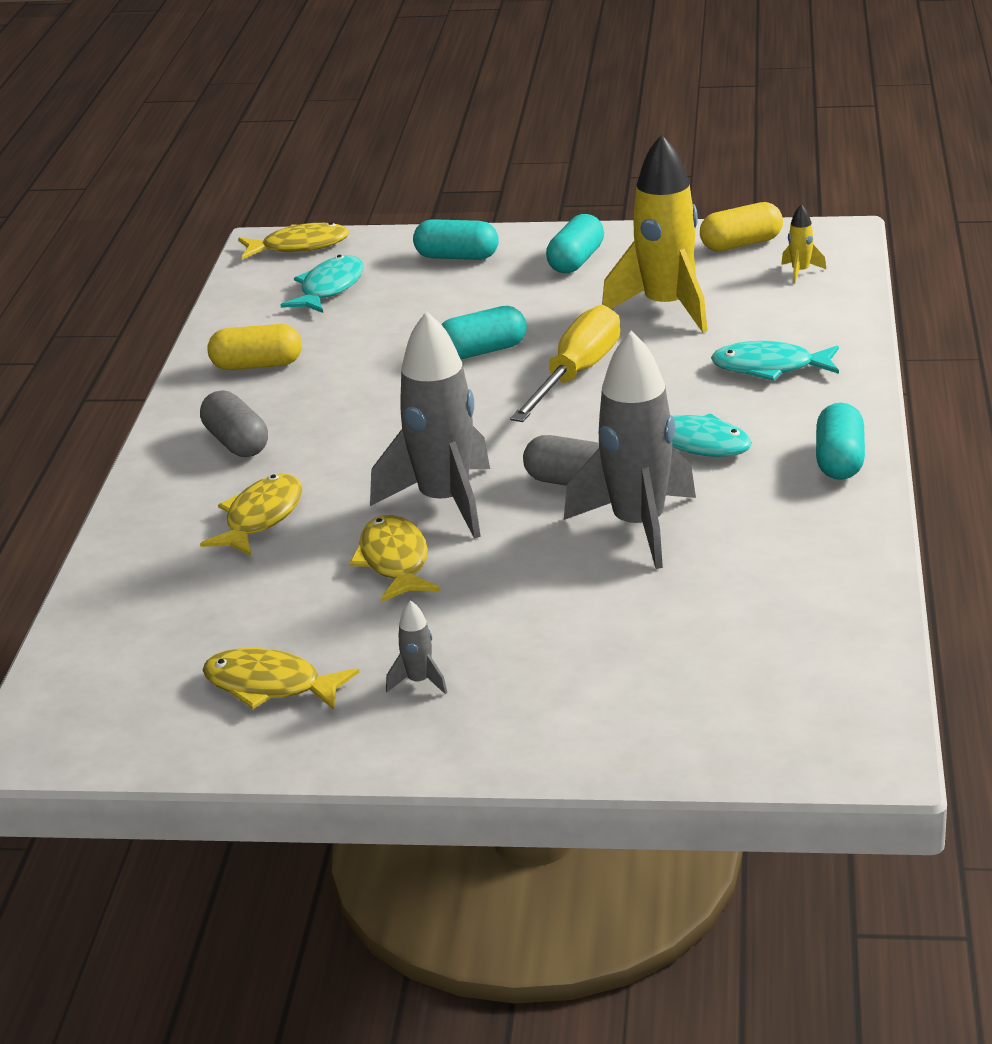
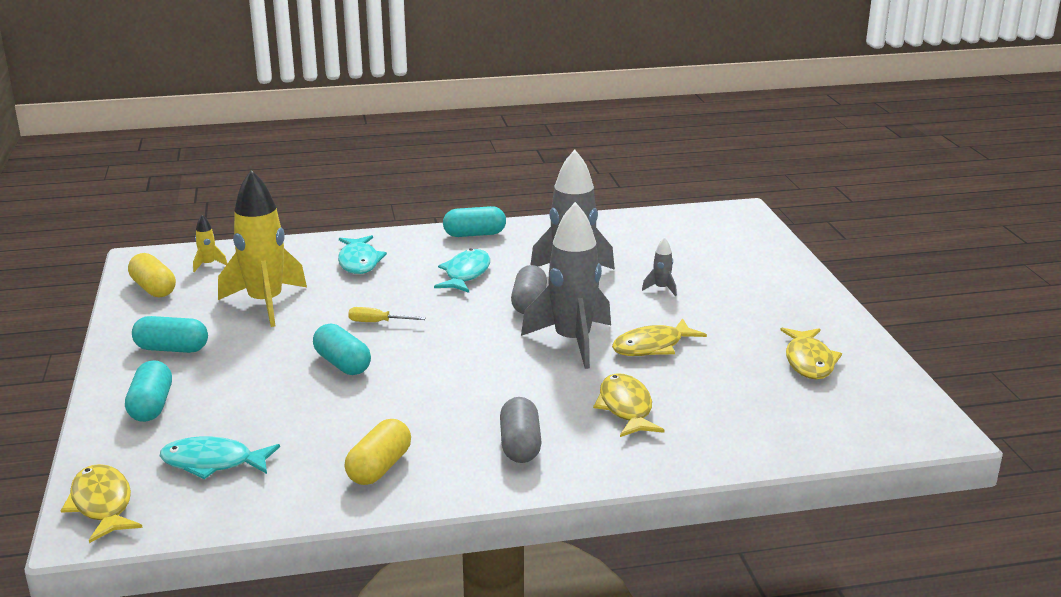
camera: 110 degrees left, 5 degrees down
(236, 443) = (520, 445): grey capsule -> grey capsule turned 45 degrees counterclockwise
(257, 365) = (379, 467): yellow capsule -> yellow capsule turned 45 degrees clockwise
(261, 518) = (626, 408): yellow fish -> yellow fish turned 75 degrees clockwise
(419, 682) = (768, 317): grey rocket -> grey rocket (661, 289)
(576, 374) = (377, 322): yellow screwdriver -> yellow screwdriver, size x0.46

